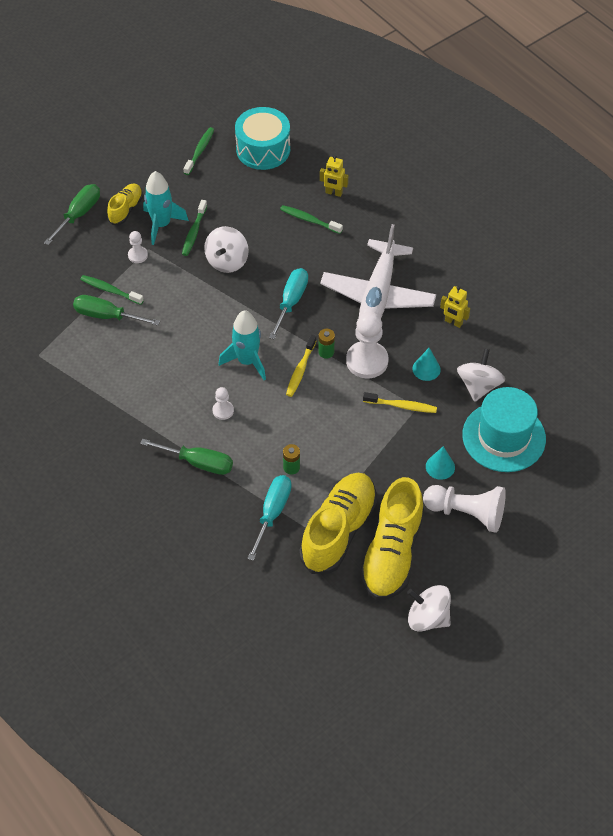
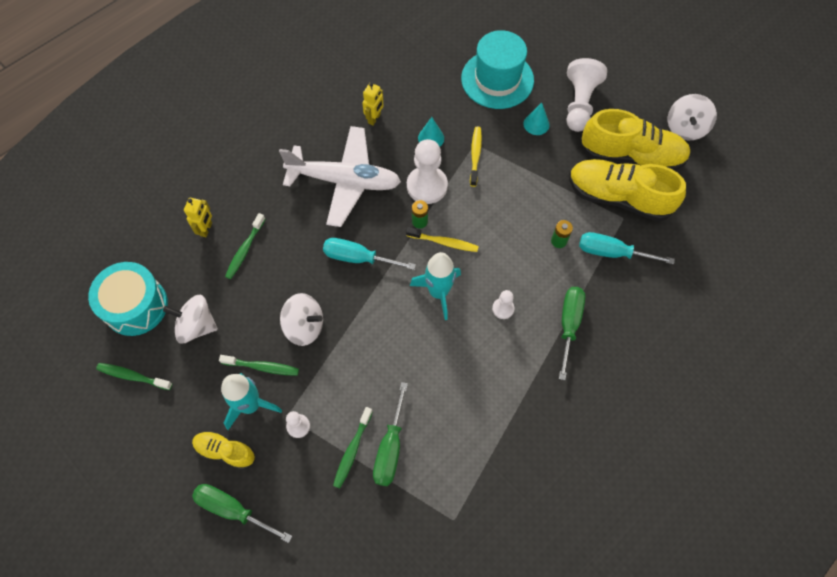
camera: 95 degrees left, 10 degrees up
(479, 386) = (445, 98): white spinning top -> white spinning top (197, 326)

